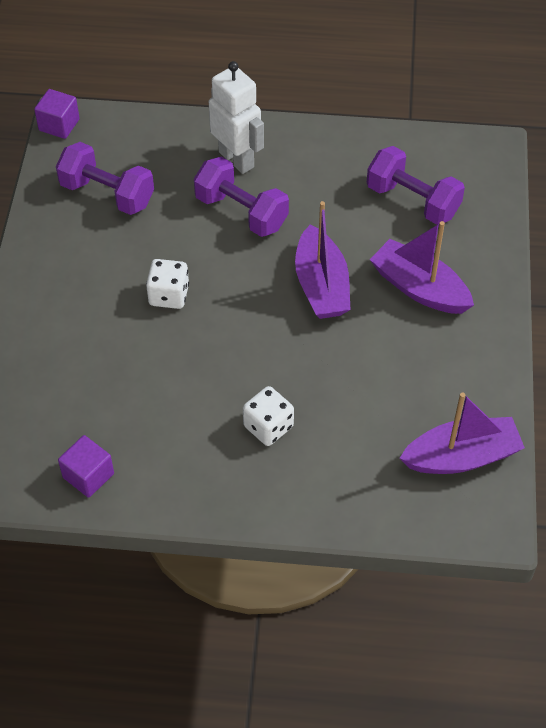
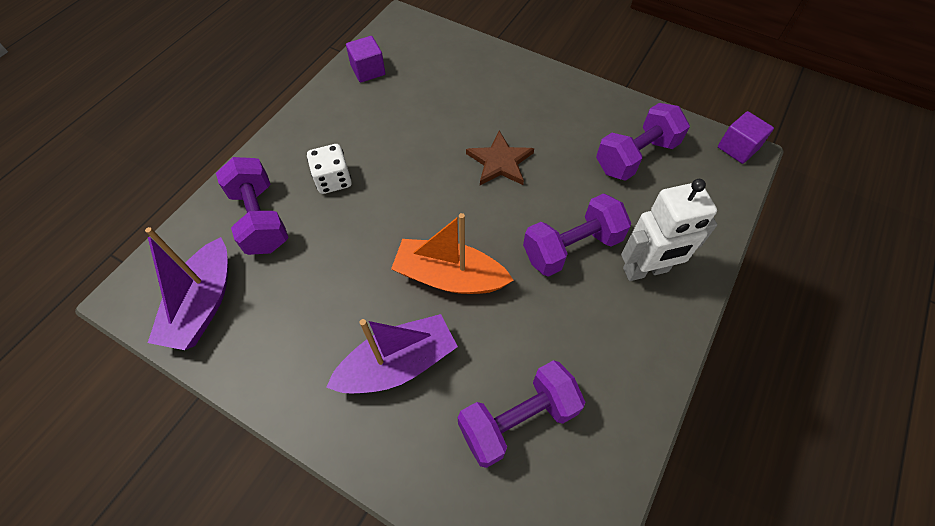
camera: 115 degrees right, 5 degrees up
(169, 295) = (500, 162): white dice -> brown star
(321, 285) = (449, 276): purple boat -> orange boat
(350, 465) = (260, 219): none -> purple dumbbell

